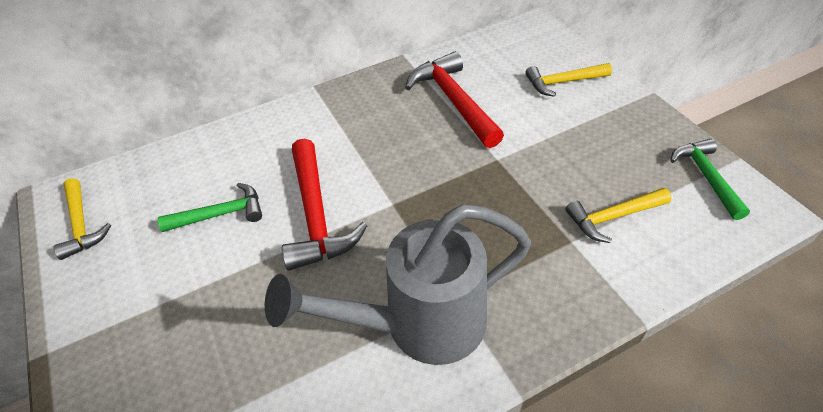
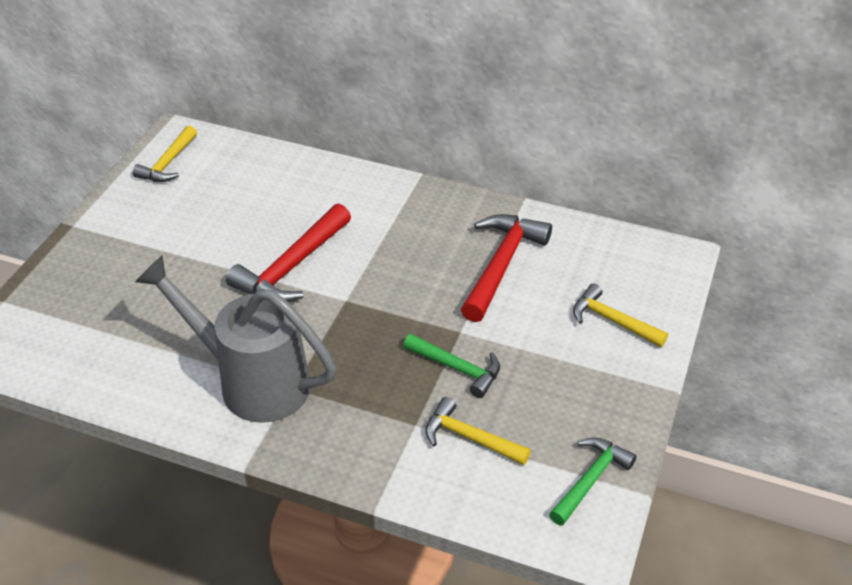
camera: 45 degrees right, 5 degrees down
(220, 214) = (243, 219): green hammer -> green hammer (457, 368)

